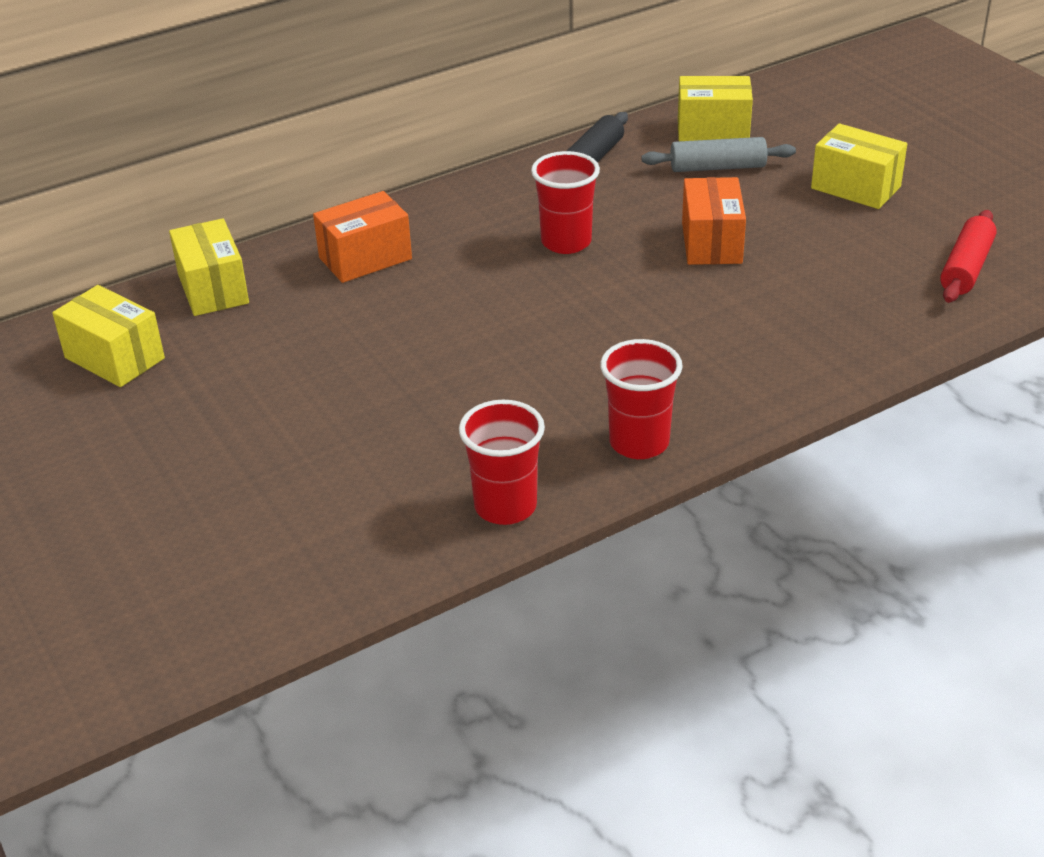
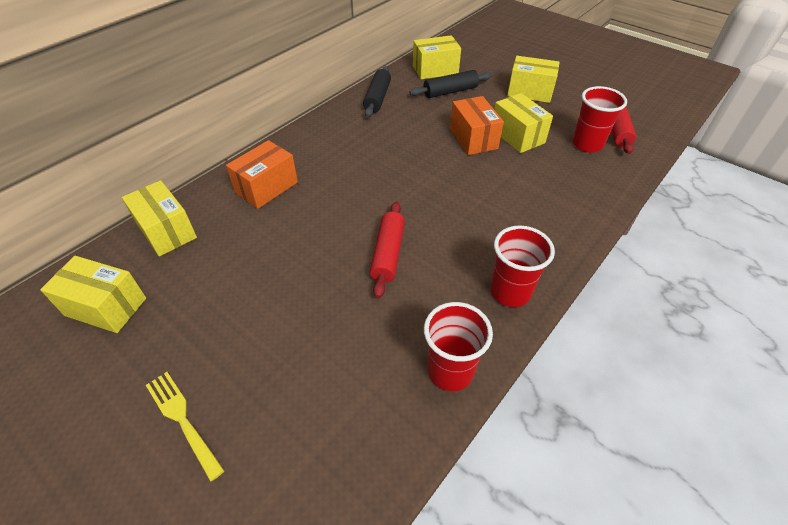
camera: 20 degrees left, 10 degrees up
(168, 484) = (183, 420): none -> yellow fork
(495, 368) = (388, 254): none -> red rolling pin
(566, 242) = (389, 153): red cup -> red cup (587, 144)
(717, 167) = (450, 92): grey rolling pin -> black rolling pin
(787, 250) = (517, 136): none -> yellow box

